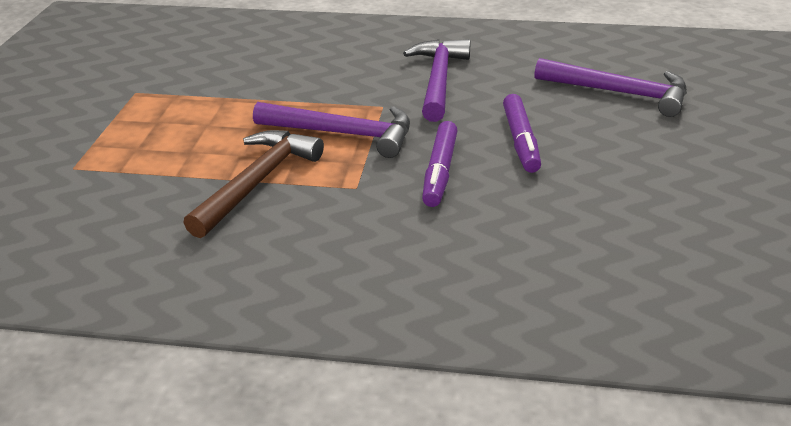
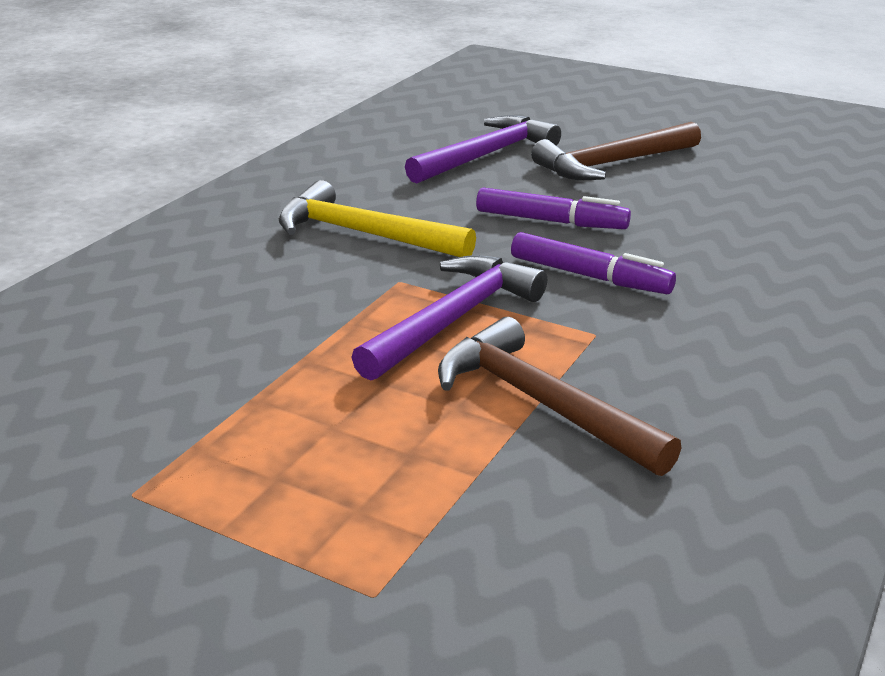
camera: 70 degrees left, 5 degrees down
(438, 80) = (363, 234): purple hammer -> yellow hammer
(666, 148) = (612, 163): none -> brown hammer

